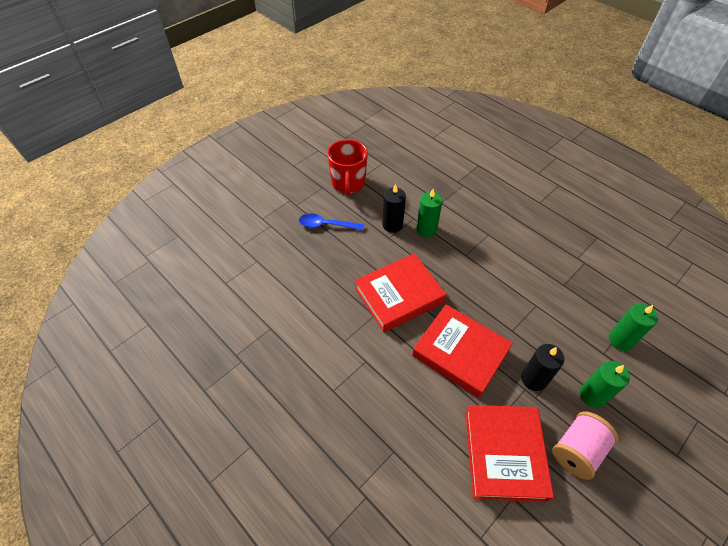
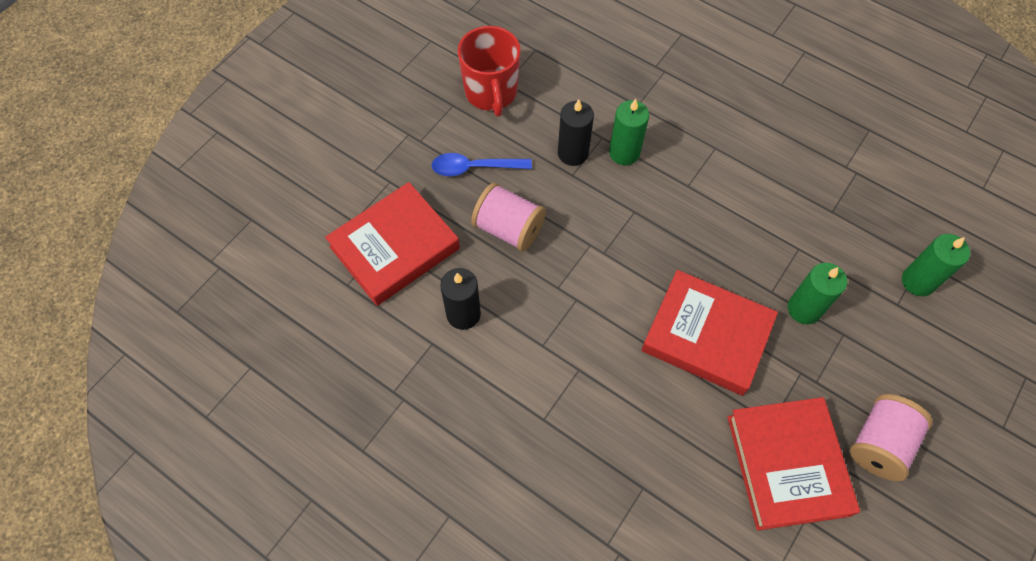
camera: 10 degrees left, 10 degrees up
(339, 264) = (508, 229): none -> pink spool
(399, 295) = (605, 264): red book -> red book (395, 248)
(533, 379) = (810, 356): black candle -> black candle (463, 314)
(592, 395) = (890, 366): green candle -> green candle (804, 309)

